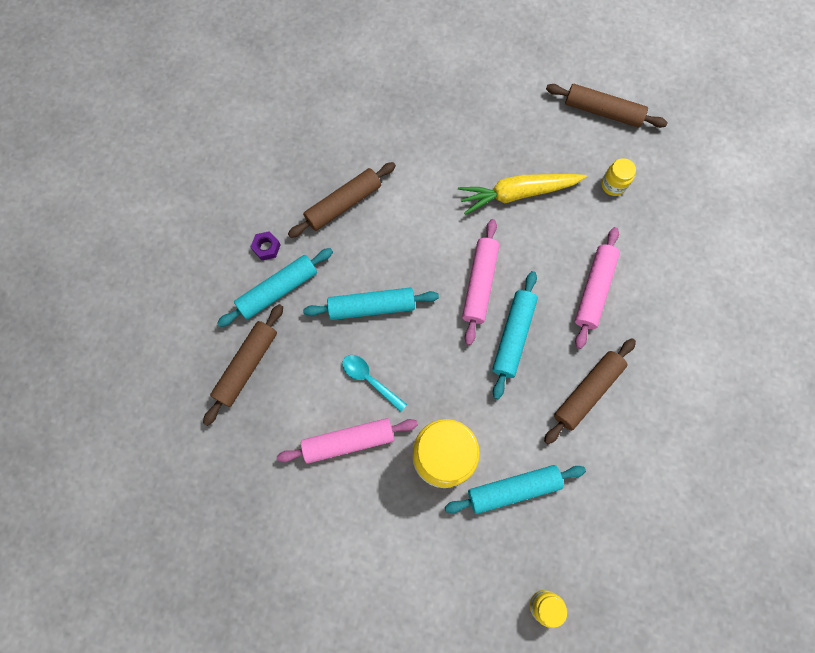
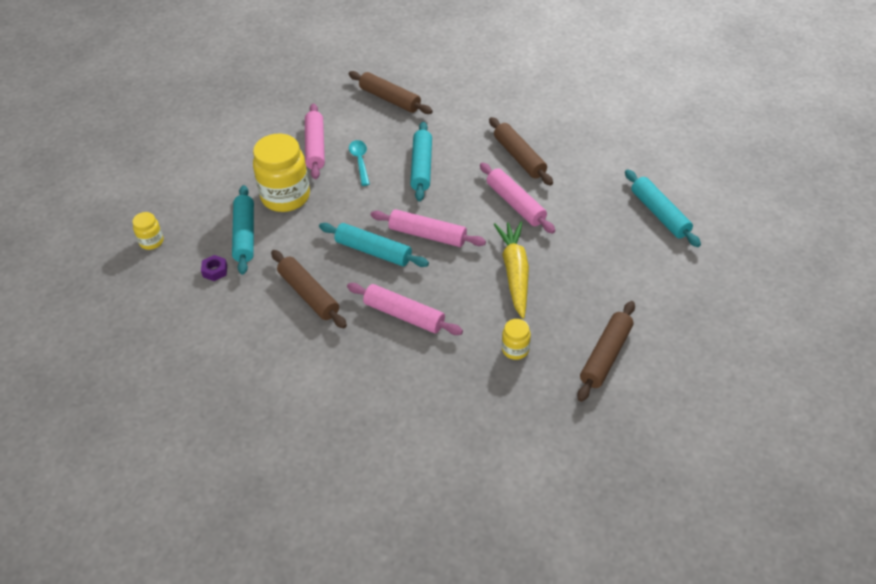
camera: 100 degrees right, 25 degrees down
(266, 247) = (486, 112): purple nut -> purple nut (215, 271)
(278, 290) = (447, 117): turquoise rolling pin -> turquoise rolling pin (659, 214)
(370, 380) = (360, 161): turquoise spoon -> turquoise spoon turned 60 degrees counterclockwise
(419, 201) = (515, 204): none -> pink rolling pin

